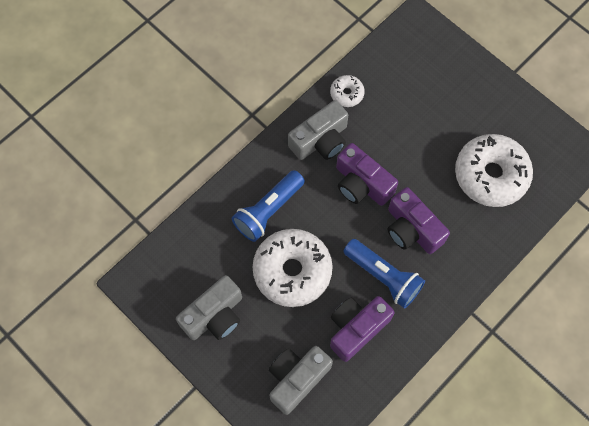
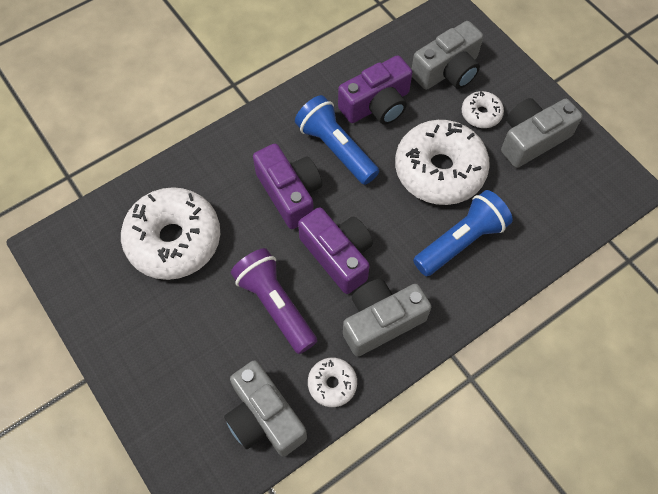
camera: 170 degrees left, 5 degrees down
(261, 335) = (481, 114): none -> white donut
(387, 67) = (264, 417): none -> grey camera
(399, 139) = (275, 305): none -> purple flashlight

